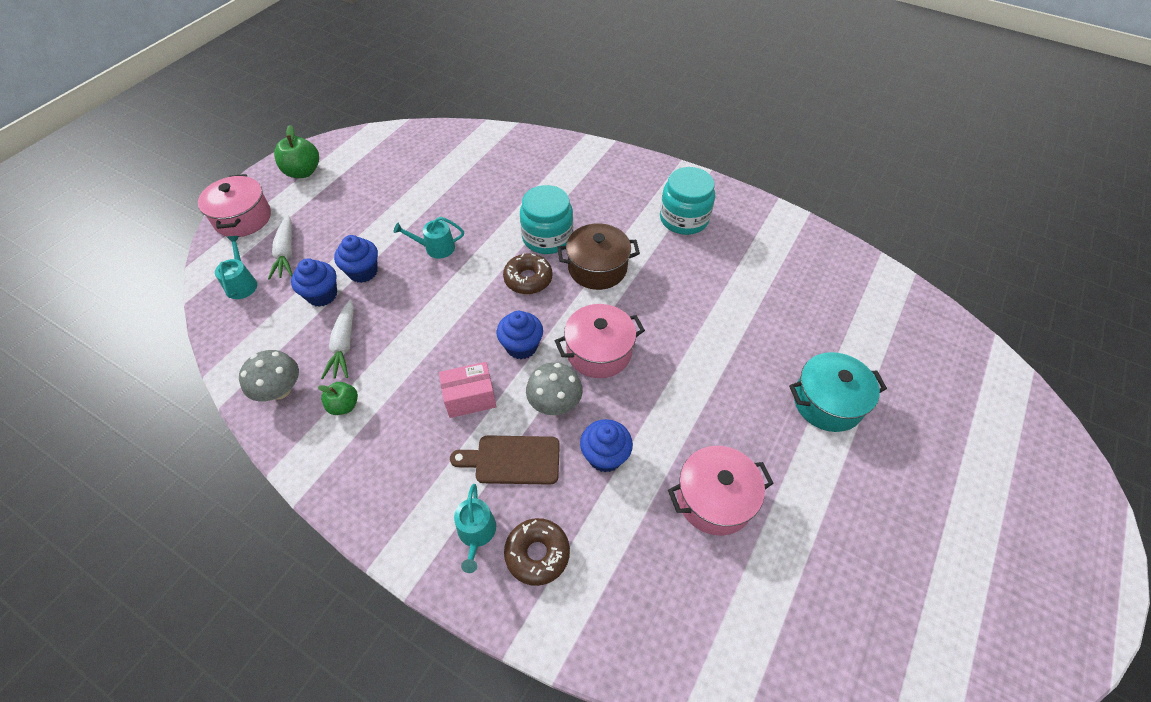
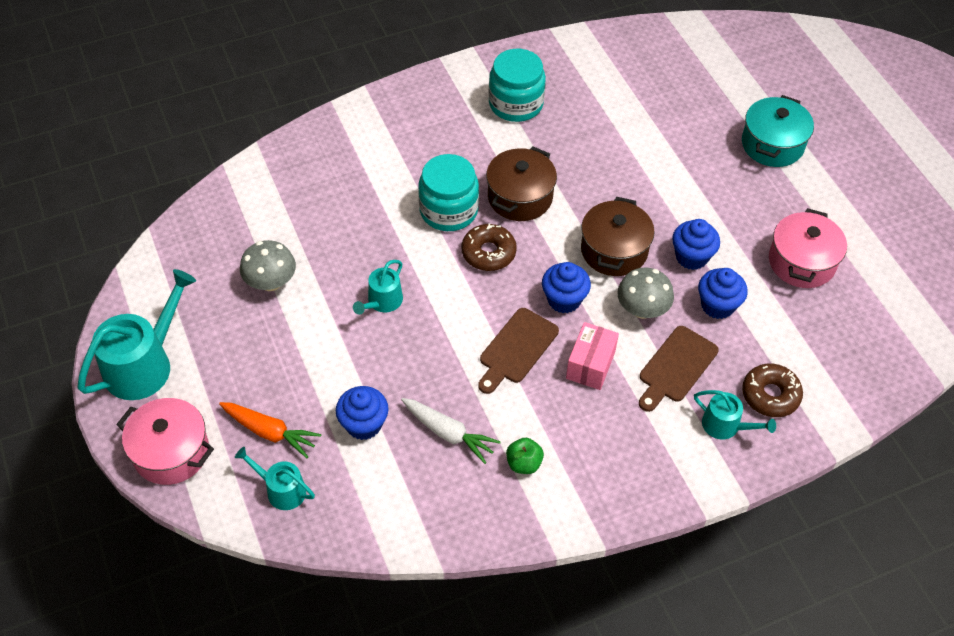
camera: 55 degrees left, 0 degrees up
(280, 390) = (462, 508): grey mushroom -> grey mushroom (271, 282)
(286, 253) = (270, 432): white carrot -> orange carrot
(303, 172) = (144, 364): green apple -> turquoise watering can
(363, 272) = (361, 376): blue cupcake -> blue cupcake (691, 257)
(451, 343) = (516, 349): none -> brown cutting board
(599, 352) = (614, 250): pink pot -> brown pot

